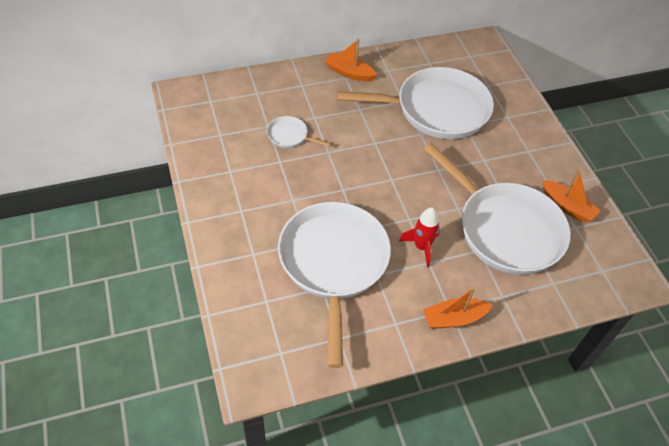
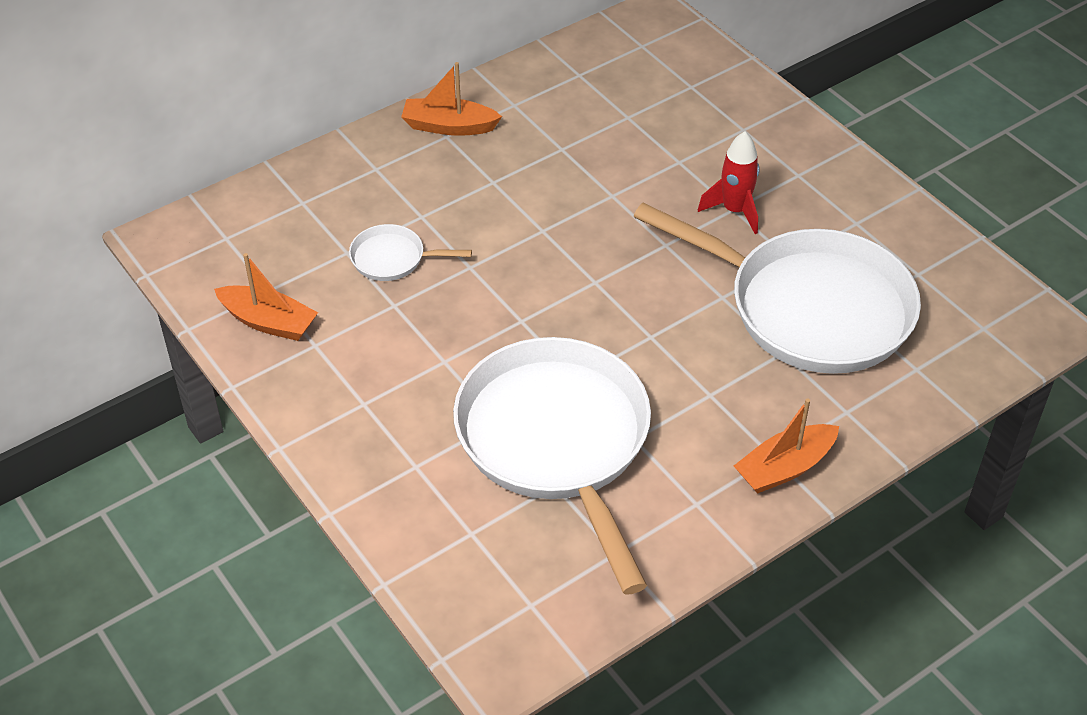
camera: 15 degrees left, 5 degrees down
(421, 247) = (688, 374): red rocket -> red rocket (734, 211)
(436, 109) = (622, 149): white pan -> none
(567, 206) = (892, 245): orange boat -> orange boat (268, 322)

